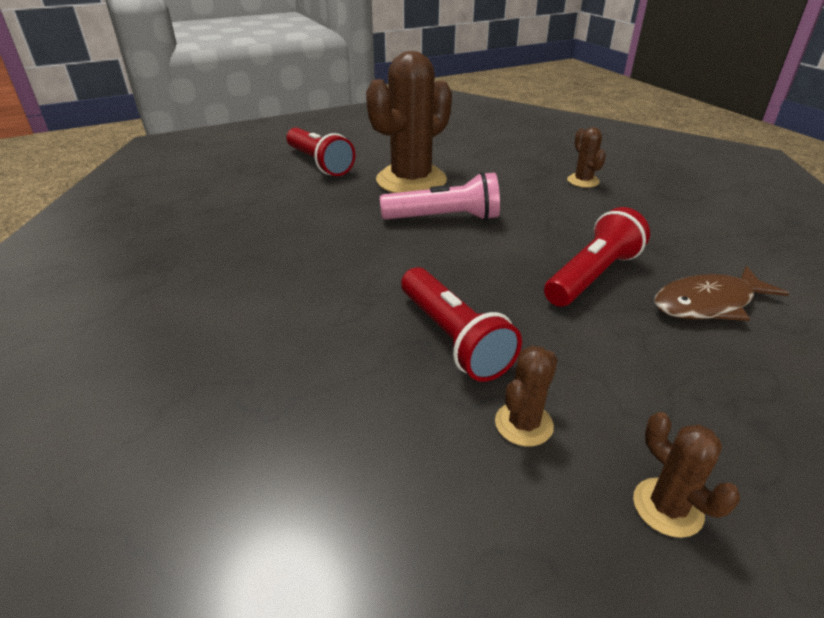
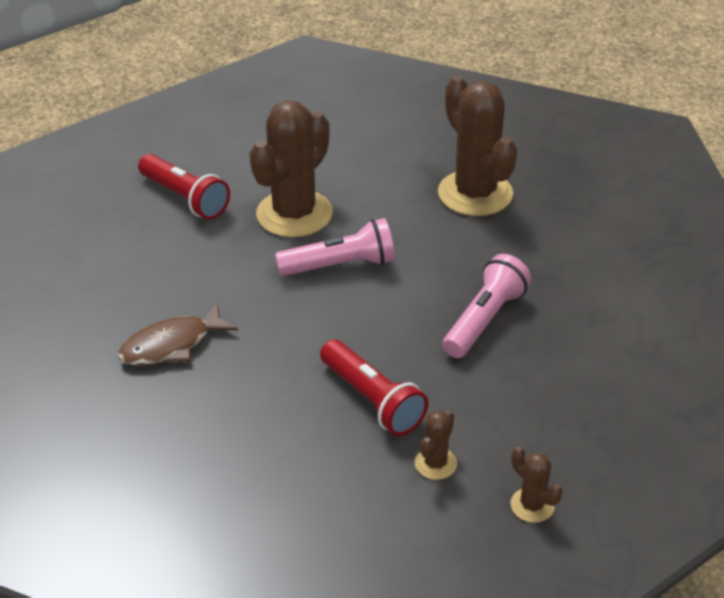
camera: 10 degrees left, 5 degrees up
(583, 181) = (475, 193): brown cactus -> brown cactus, size x2.24
(593, 276) = (485, 320): red flashlight -> pink flashlight
(708, 303) = (580, 337): brown fish -> brown fish (171, 345)

